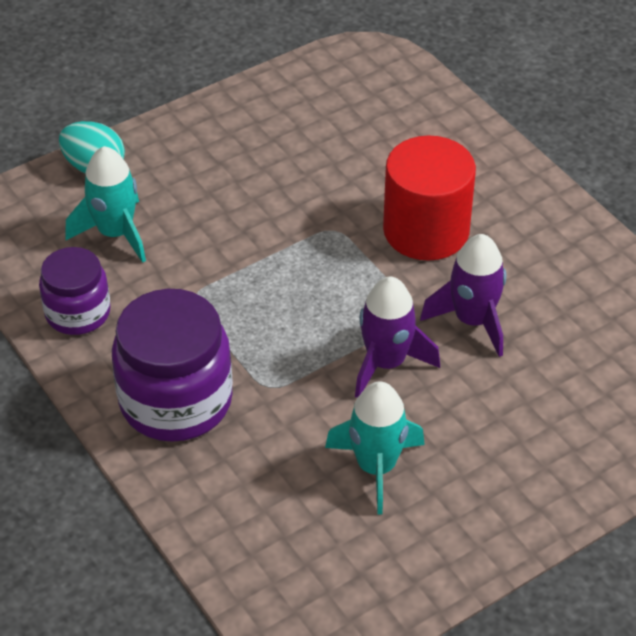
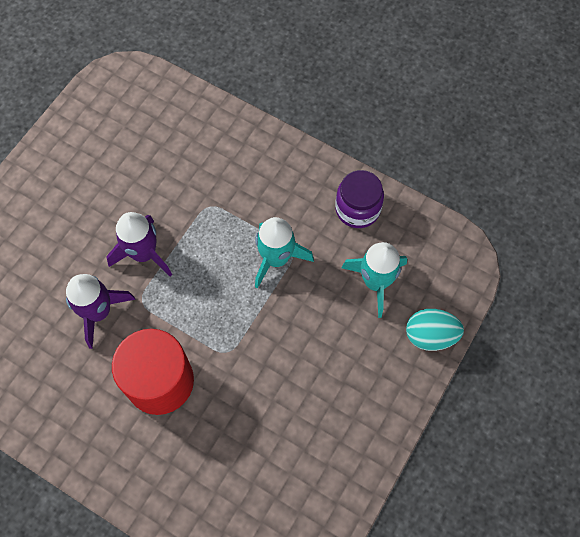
camera: 155 degrees right, 20 degrees up
(176, 401) = (260, 173): purple jar -> none
(376, 467) = (121, 179): turquoise rocket -> turquoise rocket (276, 258)

